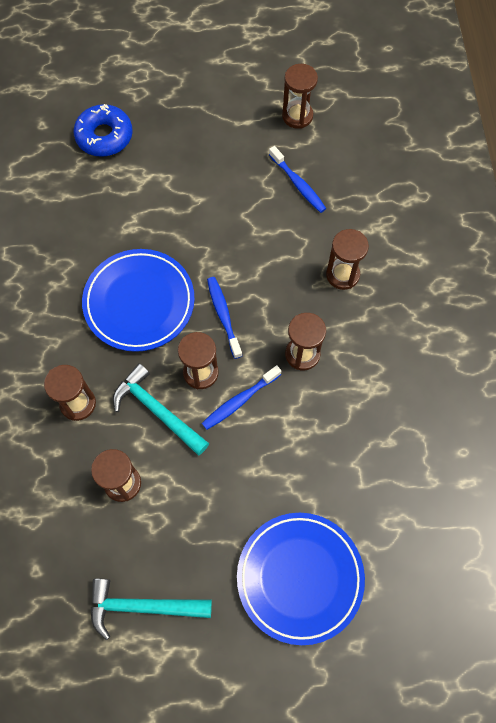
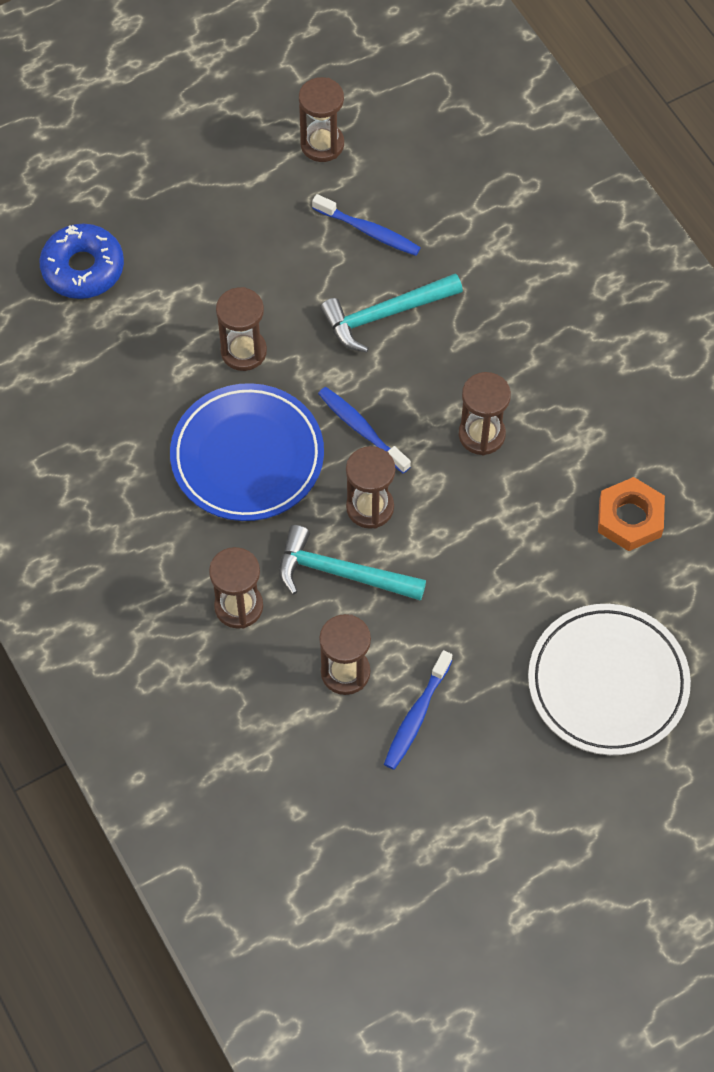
camera: 25 degrees left, 5 degrees down
(142, 606) = (444, 793): turquoise hammer -> turquoise hammer (385, 314)
(239, 401) = (434, 520): blue toothbrush -> blue toothbrush (416, 716)
(300, 577) = (607, 683): blue plate -> white plate
(342, 275) = (481, 320): brown hourglass -> brown hourglass (243, 351)
(376, 460) = (630, 518): none -> orange nut

